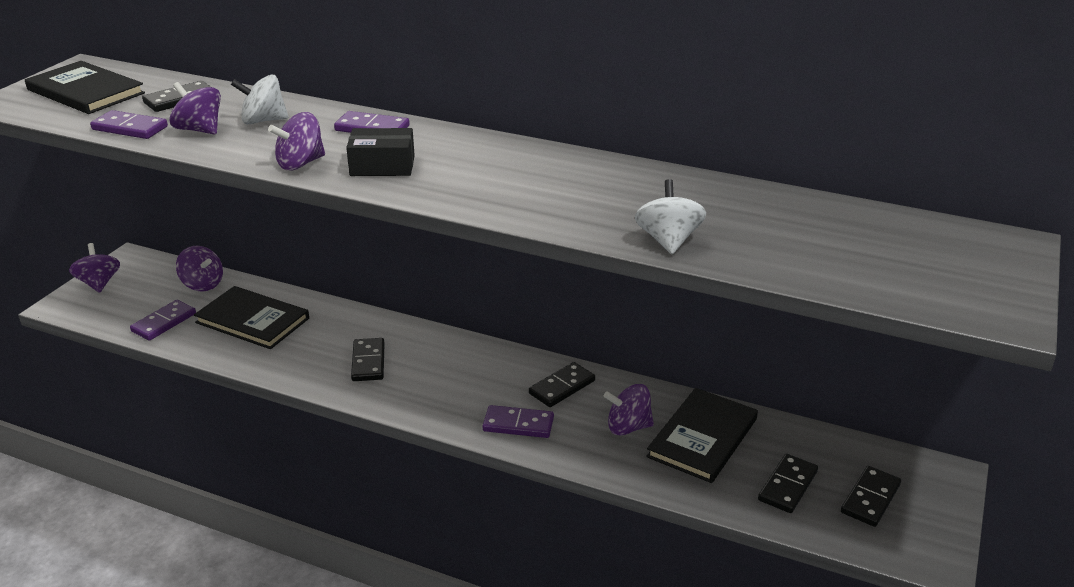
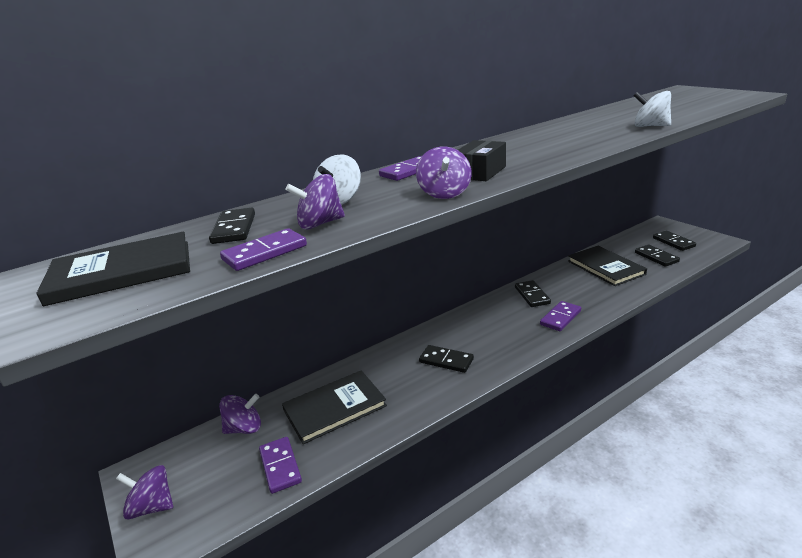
camera: 55 degrees left, 5 degrees down
(628, 427) = (584, 285): purple spinning top -> none

